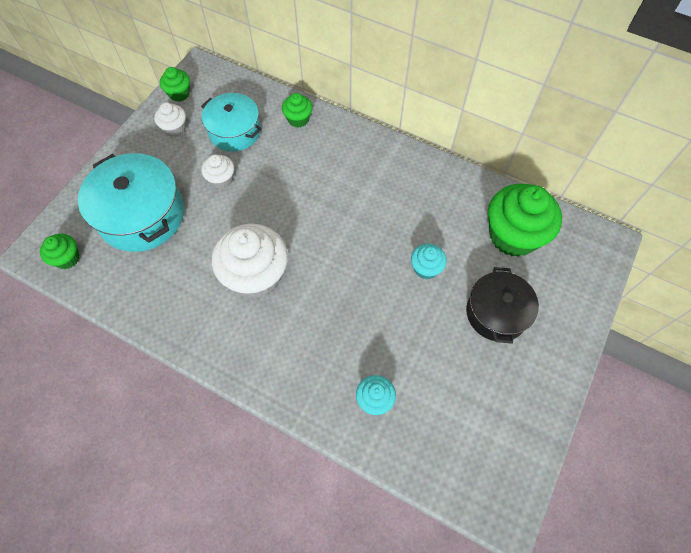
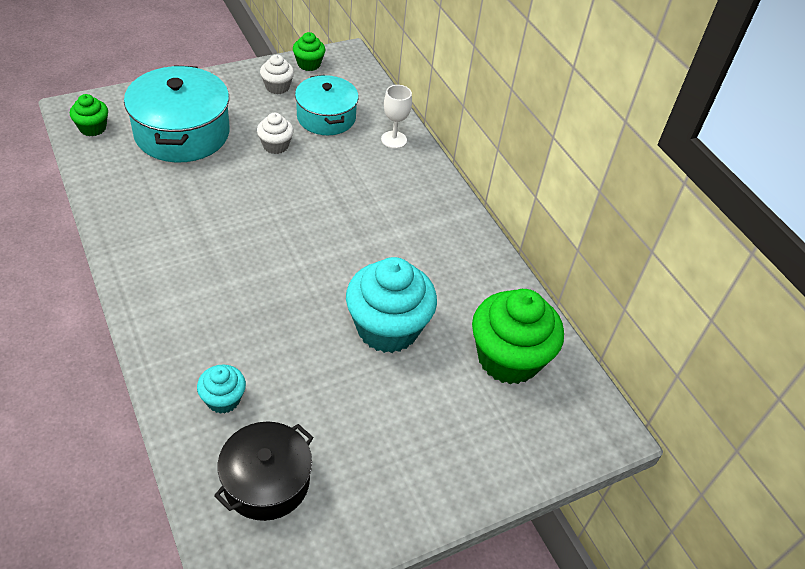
camera: 30 degrees right, 15 degrees down
(256, 276) = (226, 234): white cupcake -> none
(298, 119) = (394, 140): green cupcake -> white goblet
(426, 268) = (387, 328): turquoise cupcake -> turquoise cupcake, size x2.04
(496, 313) = (419, 411): black pot -> black pot (266, 481)

